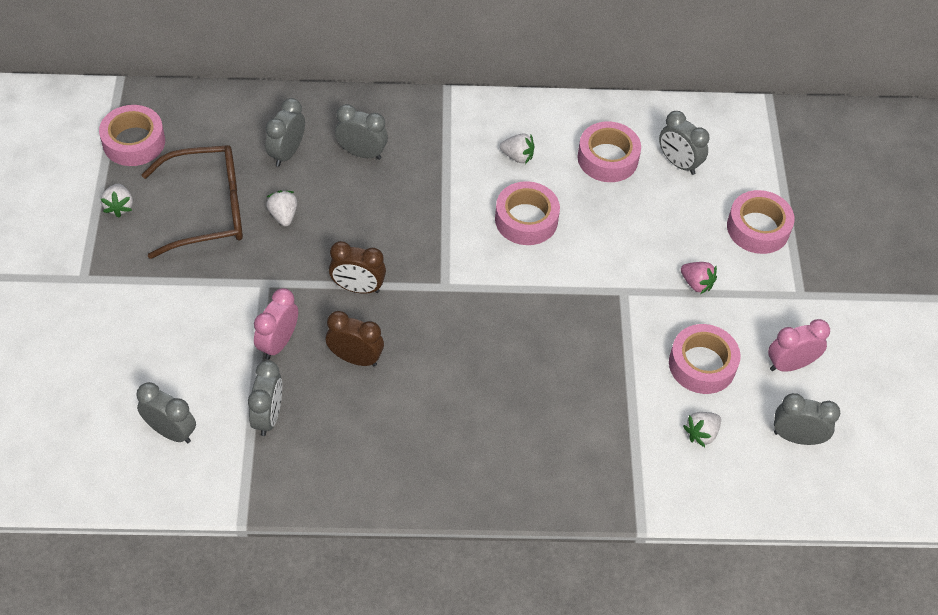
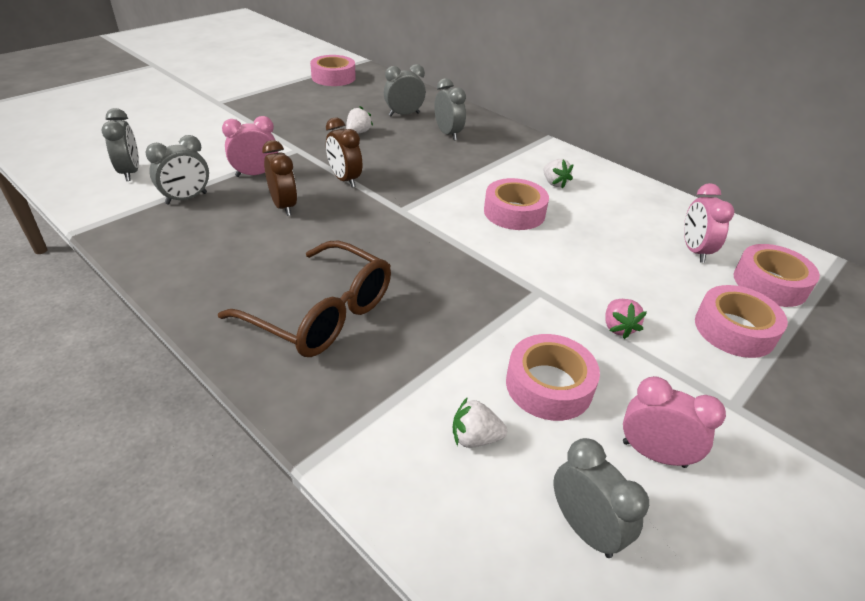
camera: 45 degrees right, 15 degrees down
(119, 207) = (283, 91): white strawberry -> none
(208, 209) = (323, 112): brown glasses -> brown glasses (322, 314)
(607, 158) = (629, 217): pink tape -> pink tape (770, 283)
(678, 163) = (694, 251): grey clock -> pink clock

